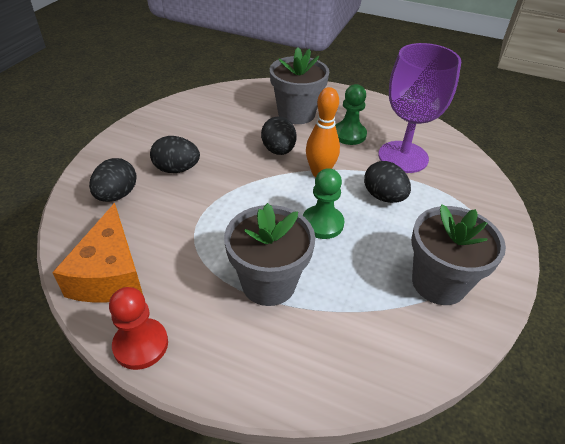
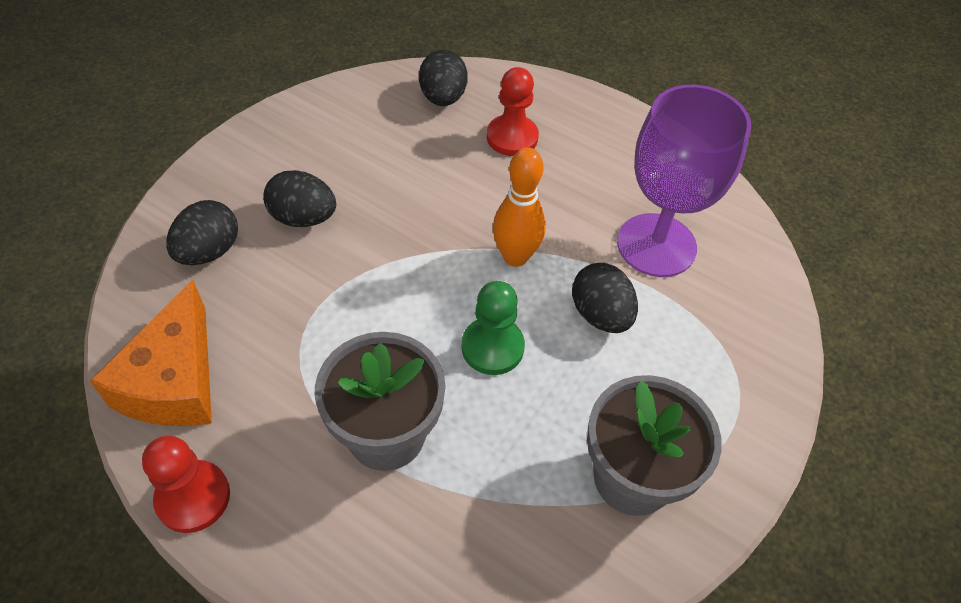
camera: 10 degrees right, 10 degrees up
(278, 150) = (464, 205): black egg -> black egg (443, 98)
(296, 114) = (512, 137): grey flower pot -> red pawn
(349, 134) = (583, 190): green pawn -> none

